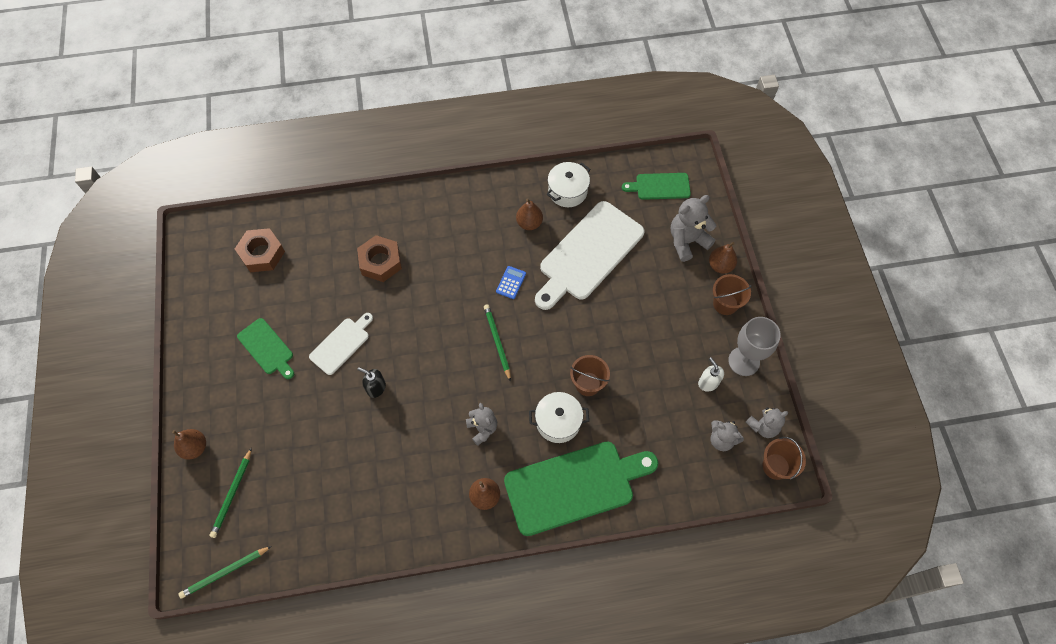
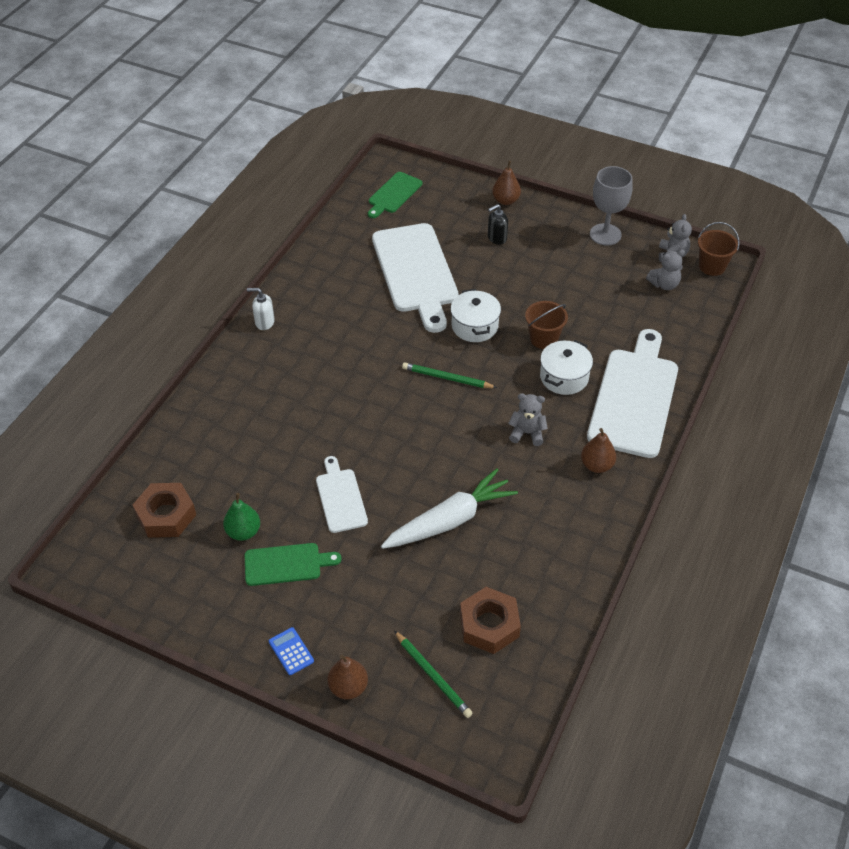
camera: 55 degrees left, 15 degrees down
(225, 572) = (518, 724): green pencil -> none
(277, 306) = (243, 532): none -> green pear
(367, 425) = (450, 520): none -> white carrot
(376, 388) = (414, 493): black soap dispenser -> black soap dispenser (496, 238)
(380, 262) = (276, 421): brown nut -> brown nut (489, 625)
(511, 282) = (394, 337): blue calculator -> blue calculator (291, 651)
(529, 223) = (344, 294): brown pear -> none
(567, 191) = (337, 252): white pot -> white pot (474, 326)
(574, 486) = (634, 398): green cutting board -> white cutting board
(687, 241) = (463, 207): grey teddy bear -> none
(708, 382) = (606, 265): white soap dispenser -> white soap dispenser (264, 322)
(725, 304) = (543, 217): brown bucket -> none

